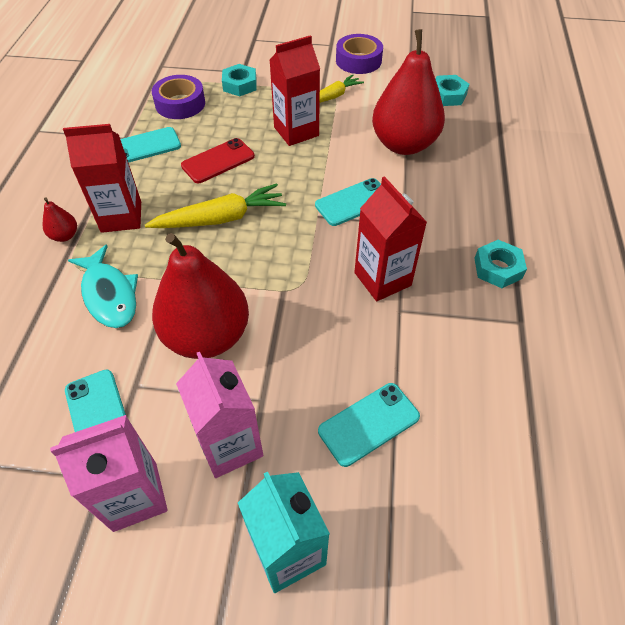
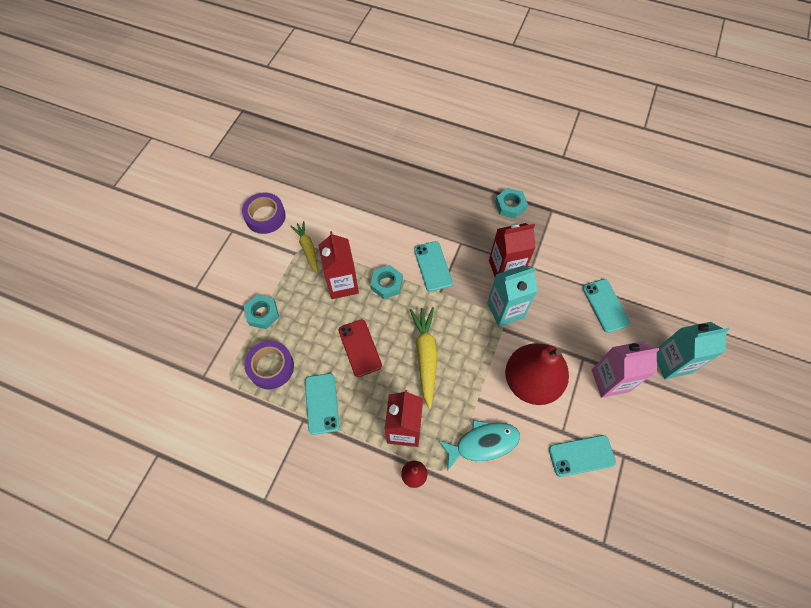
camera: 75 degrees left, 10 degrees up
(135, 496) = (635, 437): pink carton -> none
(314, 289) = (505, 310): none -> turquoise carton
(404, 144) = (382, 218): red pear -> none
(447, 95) = (335, 172): turquoise nut -> turquoise nut (386, 284)

